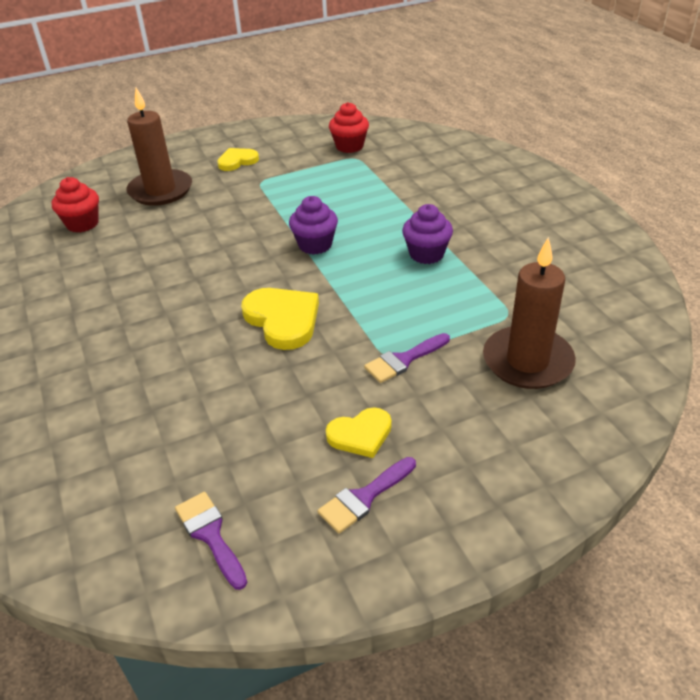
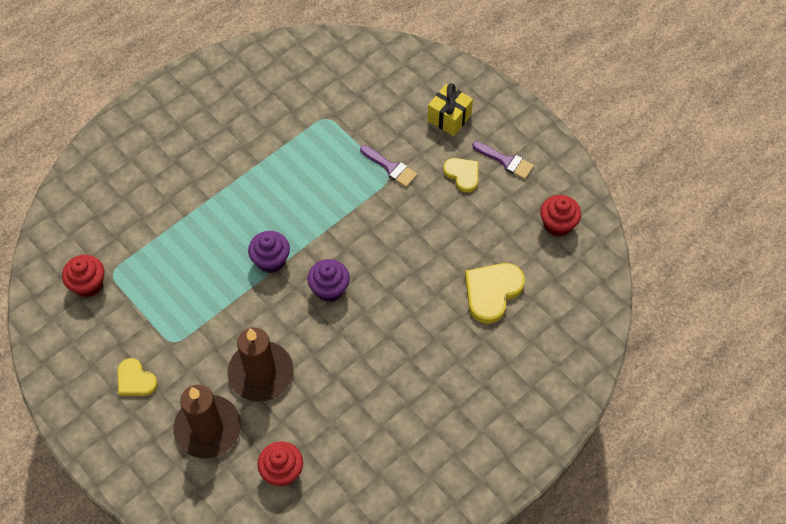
camera: 110 degrees left, 20 degrees up
(210, 535) = (557, 224): purple brush -> red cupcake
(283, 320) = (371, 251): yellow heart -> yellow heart (492, 292)
(426, 254) = (265, 179): purple cupcake -> purple cupcake (329, 289)
(476, 444) = (449, 118): none -> yellow gift
(527, 361) = (371, 102): brown candle -> brown candle (261, 373)

